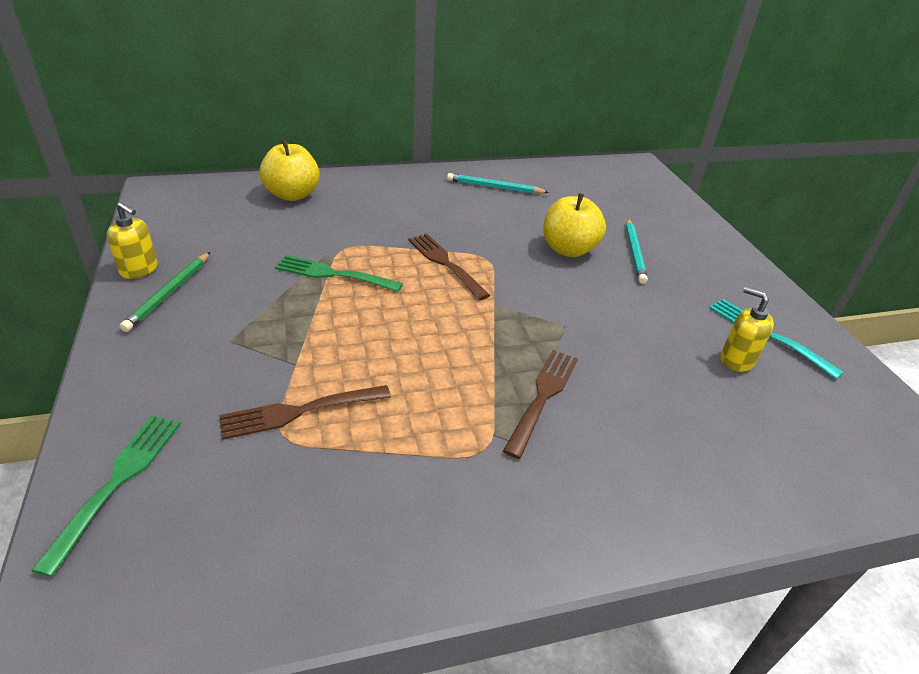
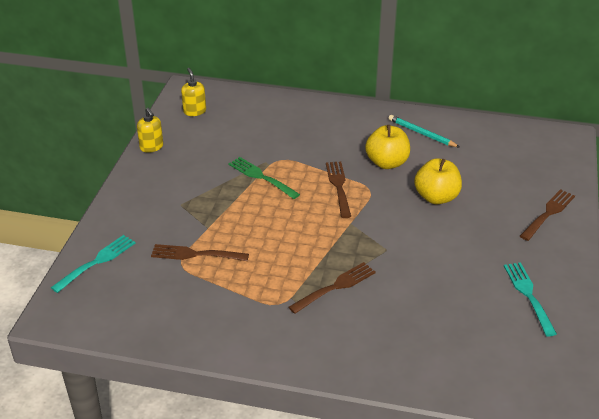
camera: 30 degrees right, 0 degrees up
(118, 481) = (97, 262): green fork -> turquoise fork
(169, 293) = (161, 166): green pencil -> none
(292, 195) = (269, 111): yellow apple -> yellow apple (387, 163)
(634, 252) = (486, 211): turquoise pencil -> none
(695, 240) = (548, 213): none -> brown fork
(736, 360) = (486, 304): yellow soap dispenser -> yellow soap dispenser (194, 111)

